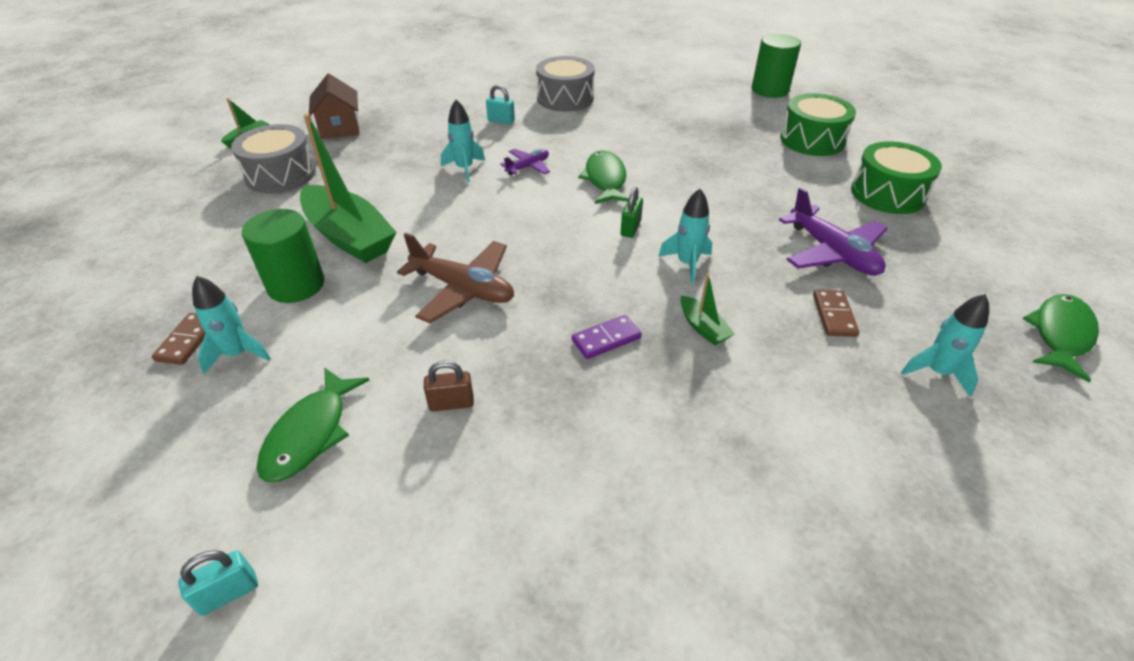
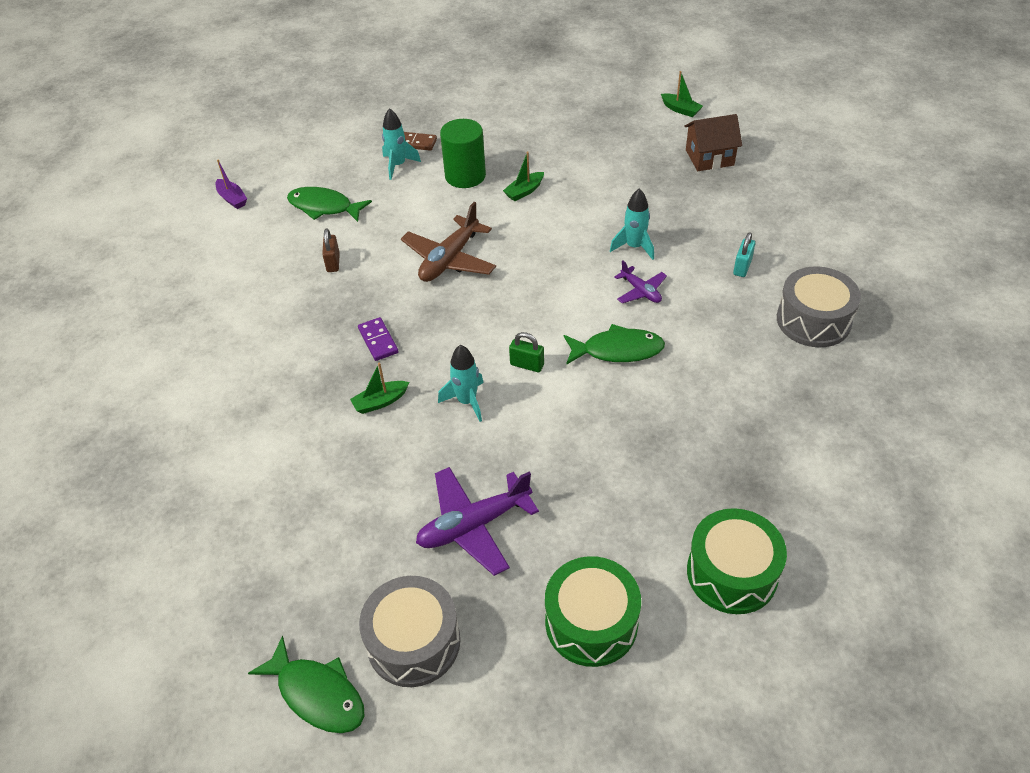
camera: 95 degrees right, 5 degrees up
(228, 593) = (232, 199): turquoise padlock -> purple boat
(280, 174) = (619, 139): grey drum -> grey drum (413, 642)
(349, 236) = (524, 191): green boat -> green boat, size x0.44
(770, 90) = (896, 556): green cylinder -> none
(834, 315) = (379, 500): brown domino -> none
(937, 372) = (295, 558): turquoise rocket -> none

